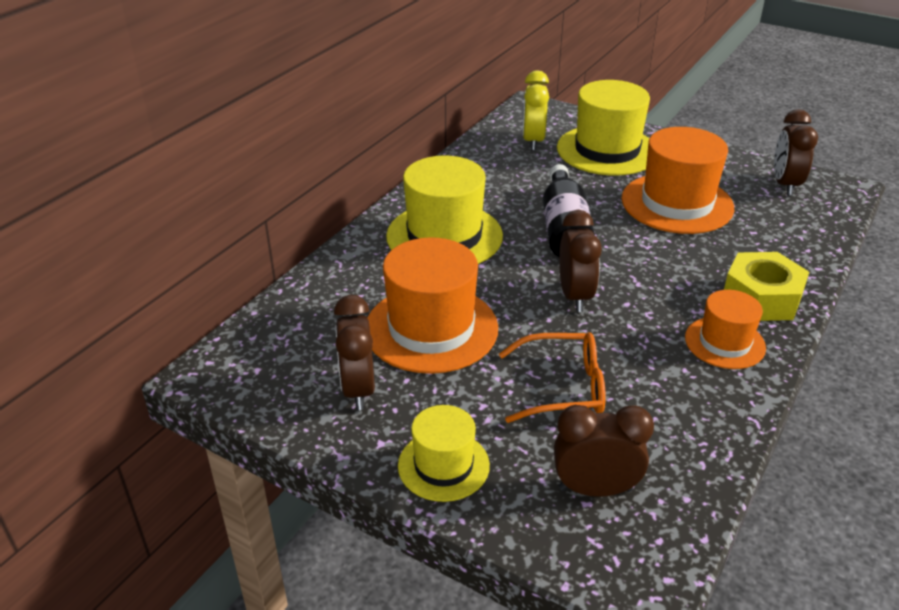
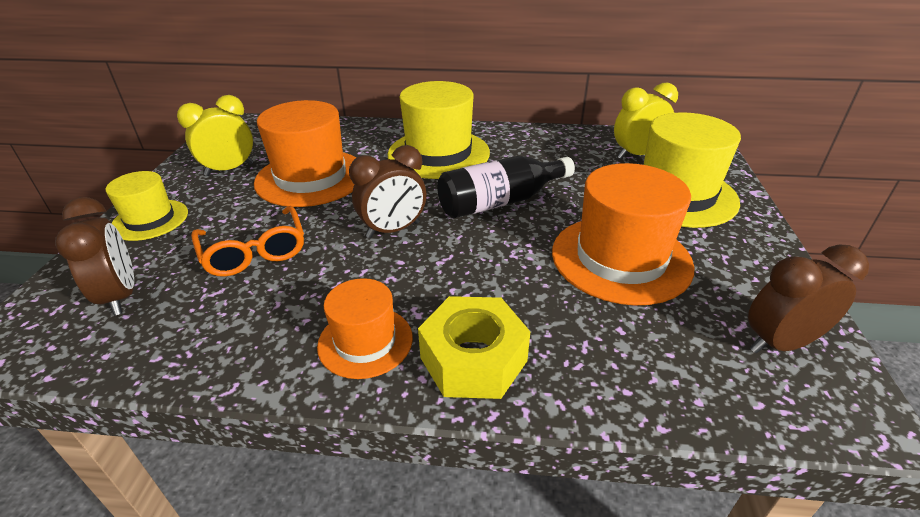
camera: 65 degrees right, 0 degrees up
(358, 389) = (229, 169): brown clock -> yellow clock

